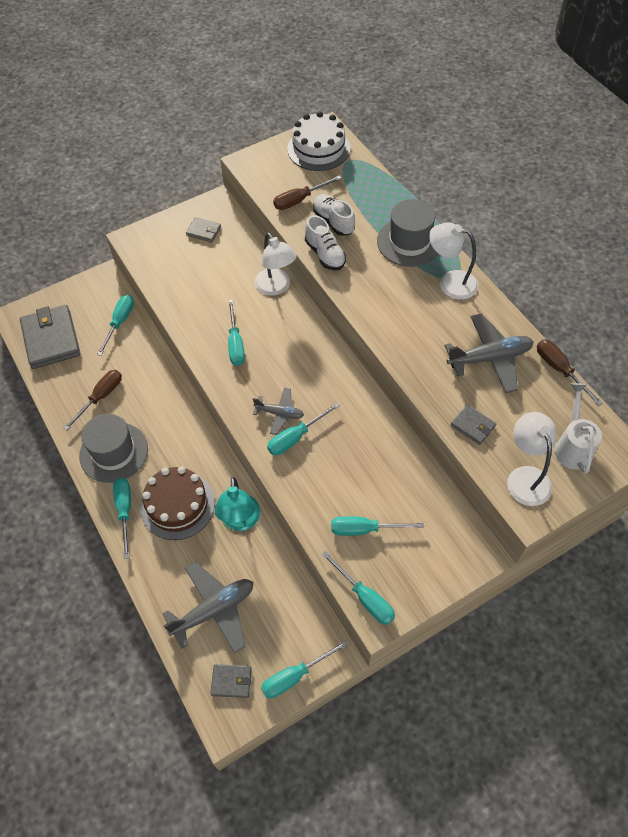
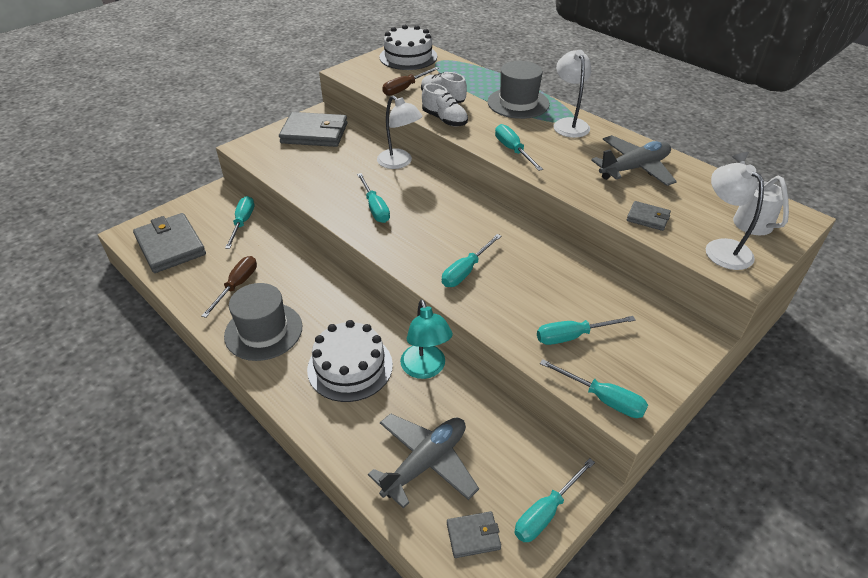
camera: 15 degrees left, 15 degrees down
(125, 511) = (290, 383): turquoise screwdriver -> turquoise screwdriver (513, 150)
(177, 505) = (350, 367): brown cake -> white cake
(203, 231) = (314, 133): grey wallet -> grey wallet, size x2.08
(279, 413) = (441, 255): grey plane -> none
(450, 282) = (569, 124): white lamp -> white lamp turned 75 degrees clockwise
(559, 370) = (701, 167): brown screwdriver -> none

